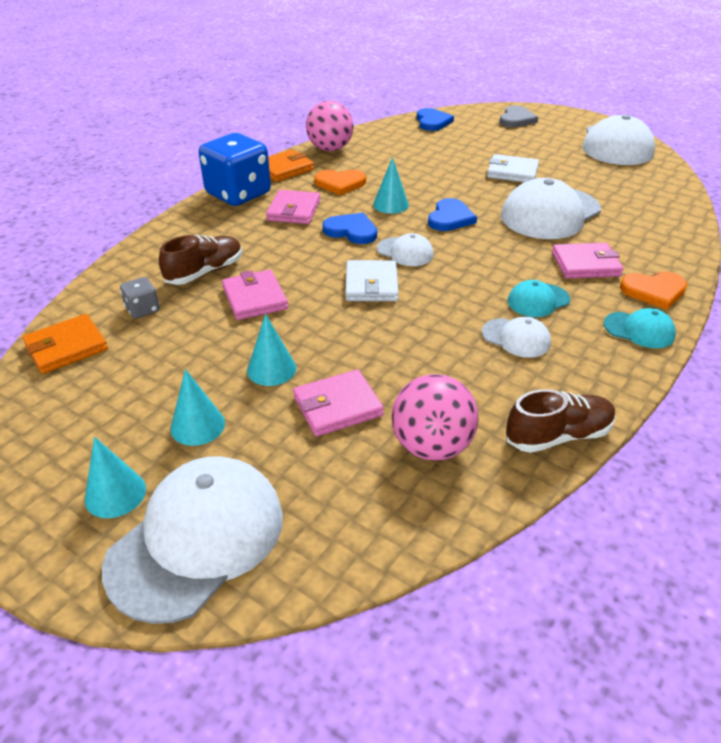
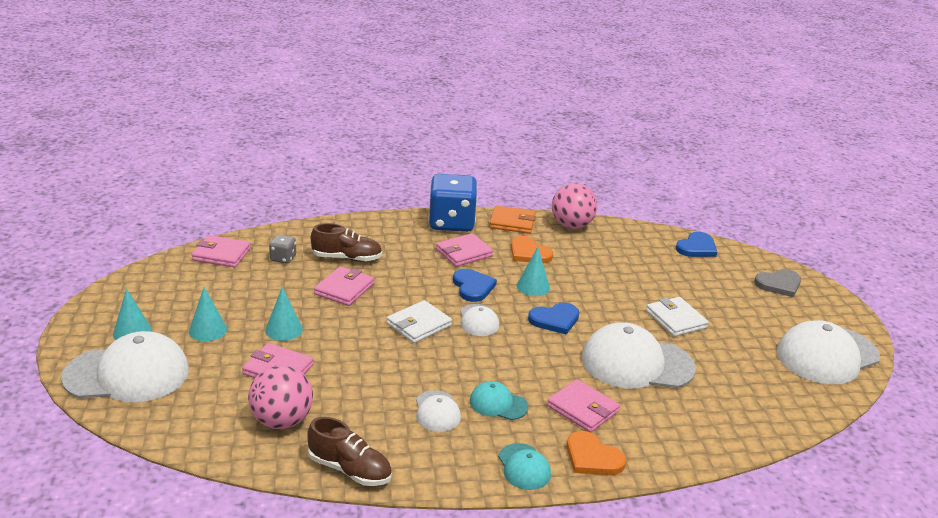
camera: 45 degrees right, 10 degrees down
(66, 347) = (221, 254): orange wallet -> pink wallet

